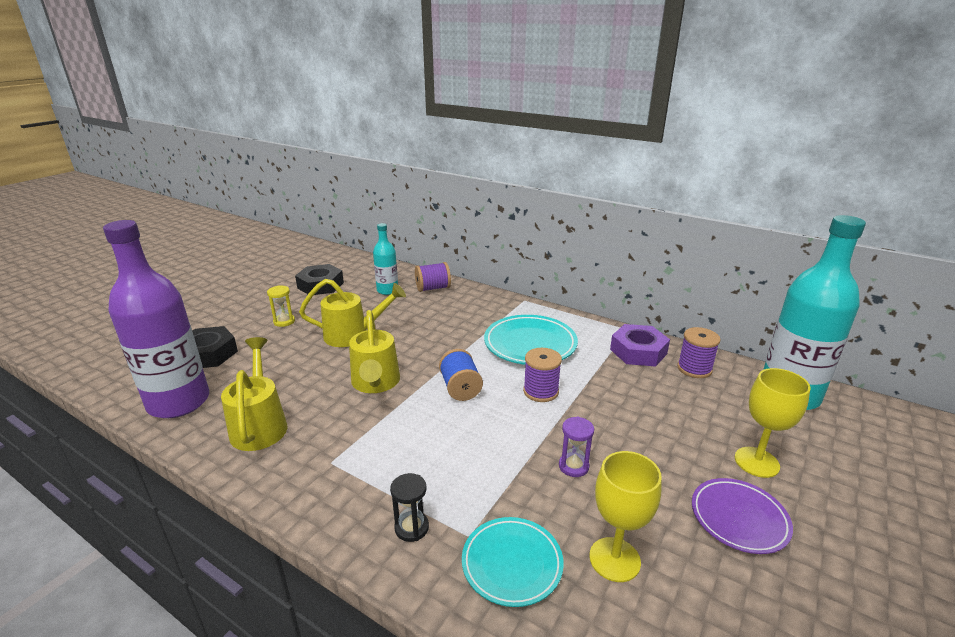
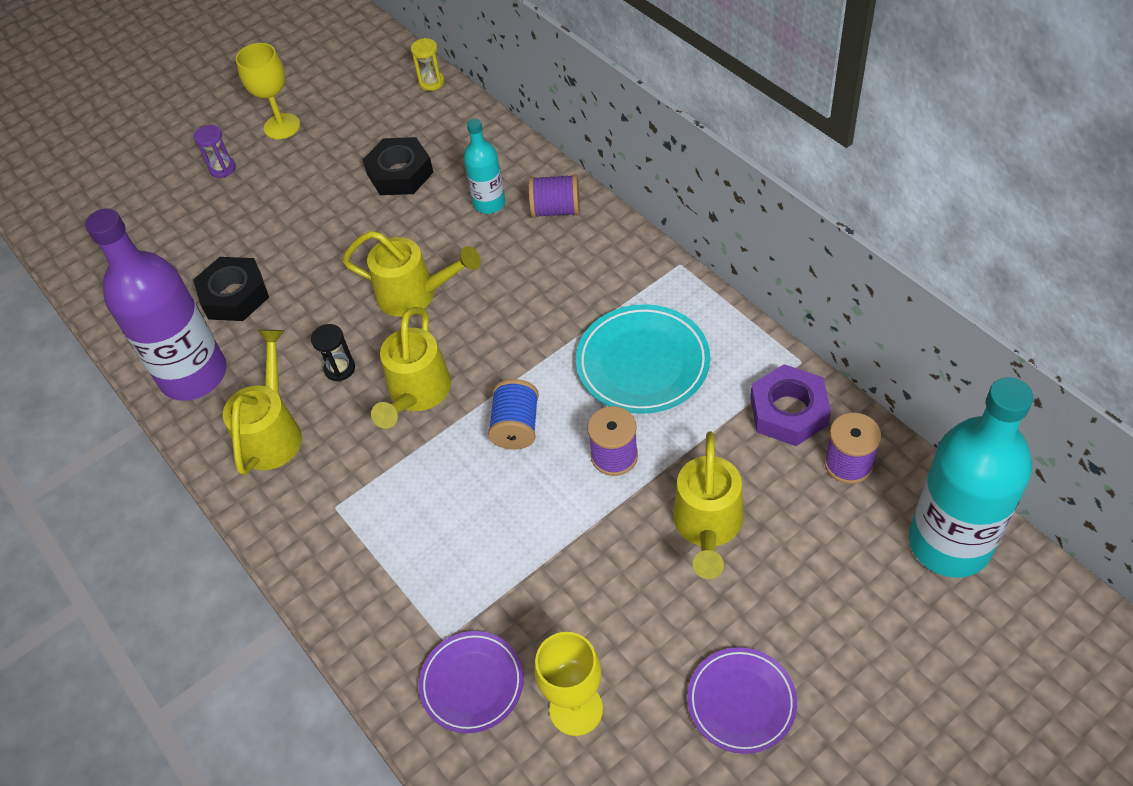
camera: 25 degrees right, 25 degrees up
(284, 321) = (335, 248): yellow hourglass -> yellow hourglass (431, 82)
(411, 528) = (391, 615): black hourglass -> black hourglass (340, 369)
(512, 563) = (472, 683): turquoise plate -> purple plate
(573, 466) = (595, 583): purple hourglass -> purple hourglass (222, 168)
(631, 417) = (707, 527): none -> yellow watering can
(756, 462) = (819, 636): yellow goblet -> yellow goblet (282, 126)

